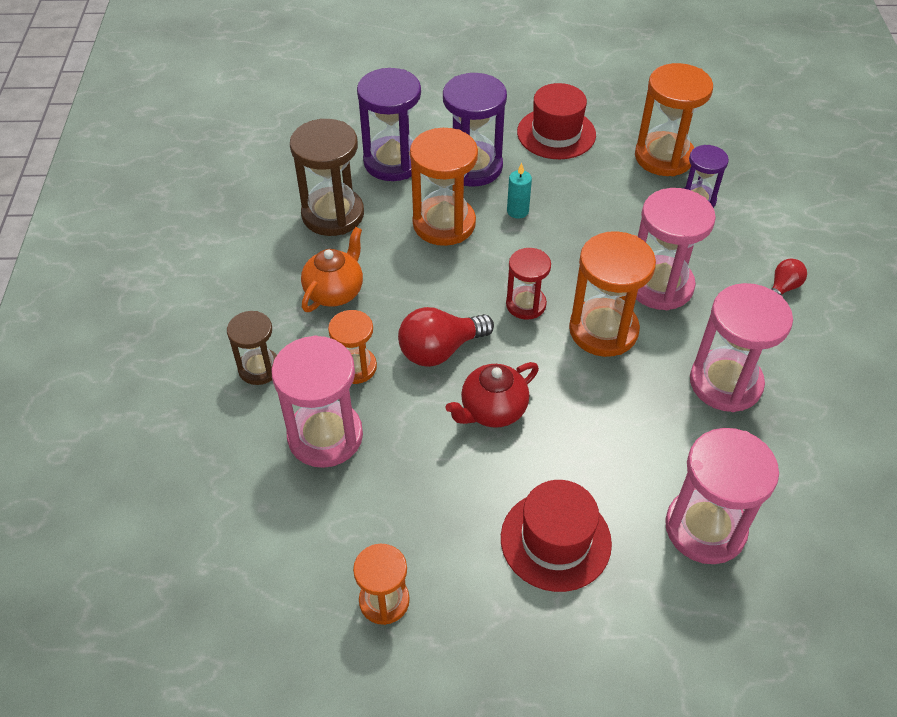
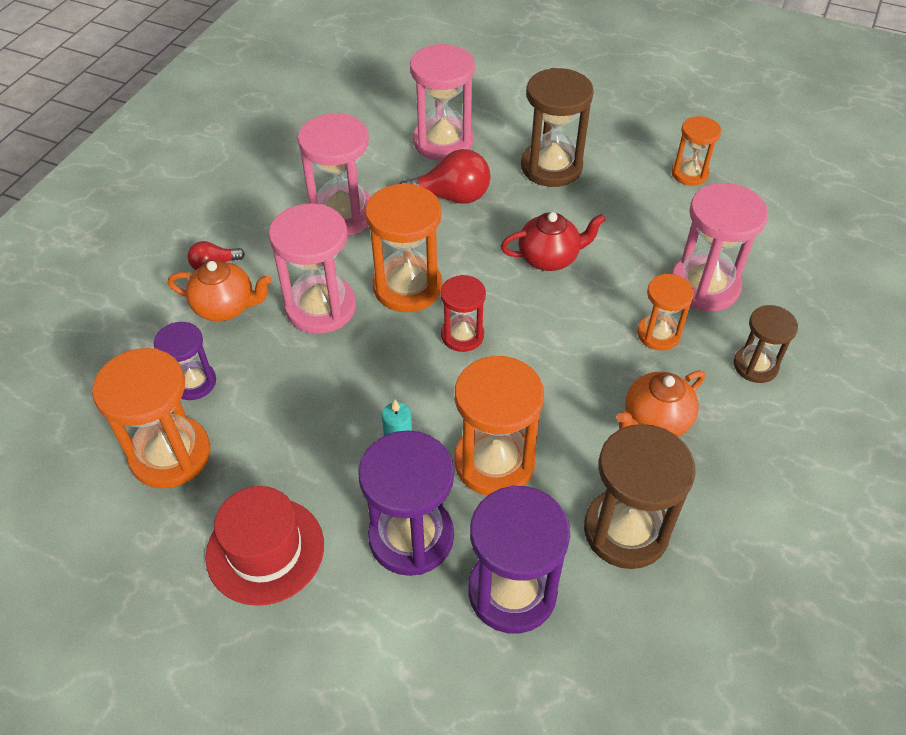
camera: 155 degrees left, 0 degrees up
(440, 350) = (570, 322): red light bulb -> red light bulb (451, 197)
(555, 540) = (551, 167): red hat -> brown hourglass
(734, 258) = (226, 307): none -> orange teapot

